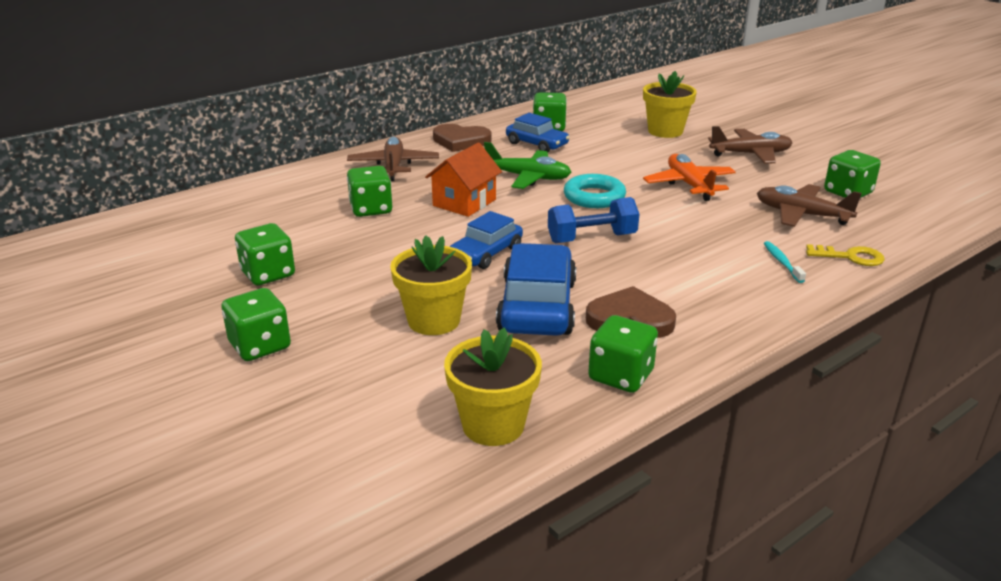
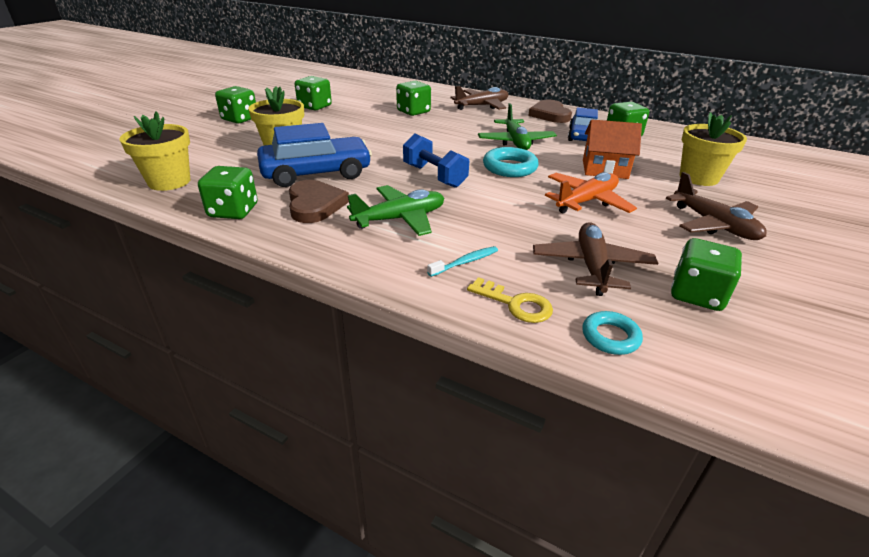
camera: 65 degrees right, 5 degrees up
(464, 202) = (450, 131): orange house -> orange house (605, 169)
(486, 253) = (380, 148): blue car -> none
(687, 276) = (400, 219): none -> green plane
(850, 257) = (515, 304): yellow key -> yellow key turned 45 degrees counterclockwise
(895, 235) = (610, 337): none -> turquoise ring

